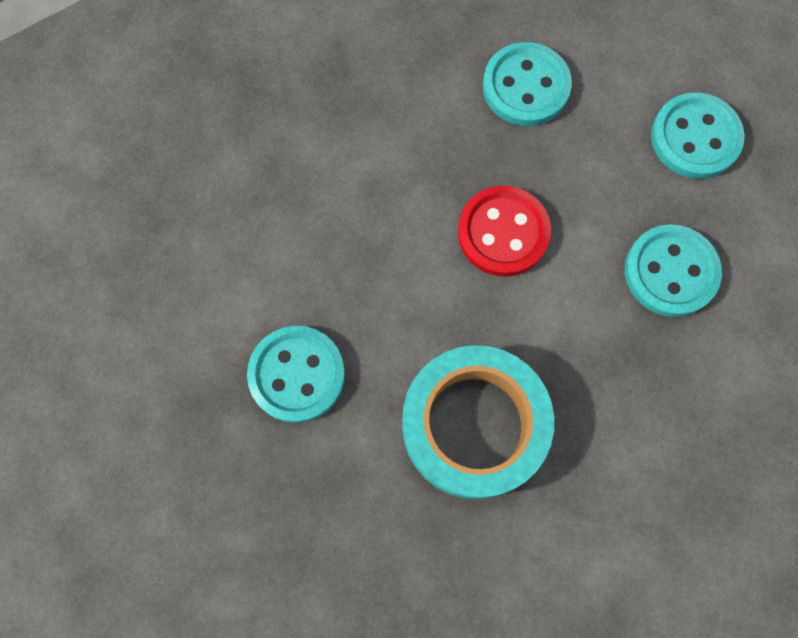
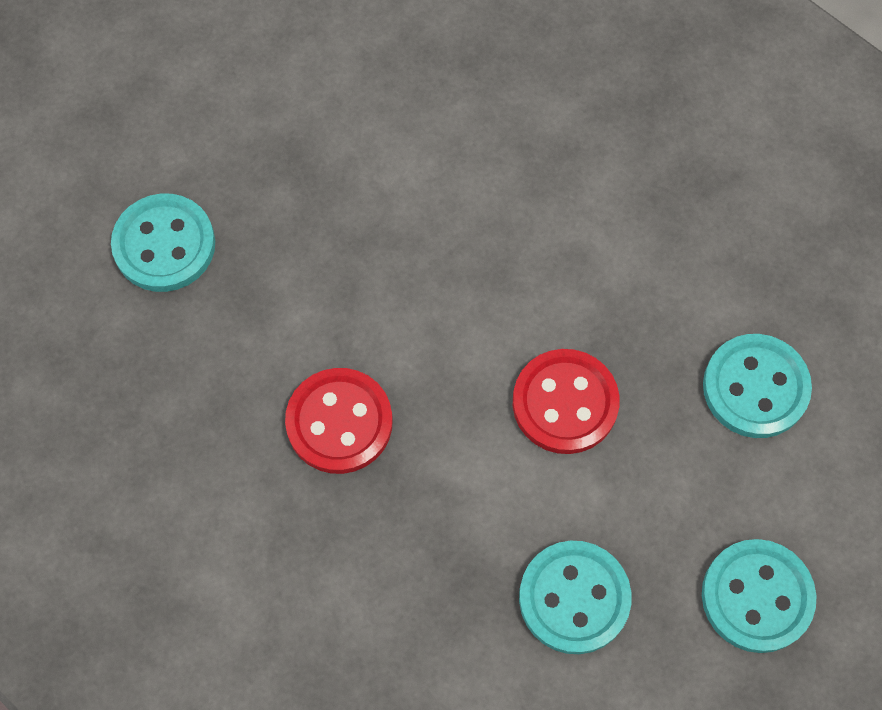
camera: 75 degrees right, 5 degrees down
(297, 375) = (347, 237): turquoise button -> turquoise button (164, 245)
(474, 425) = (339, 422): turquoise tape -> red button

